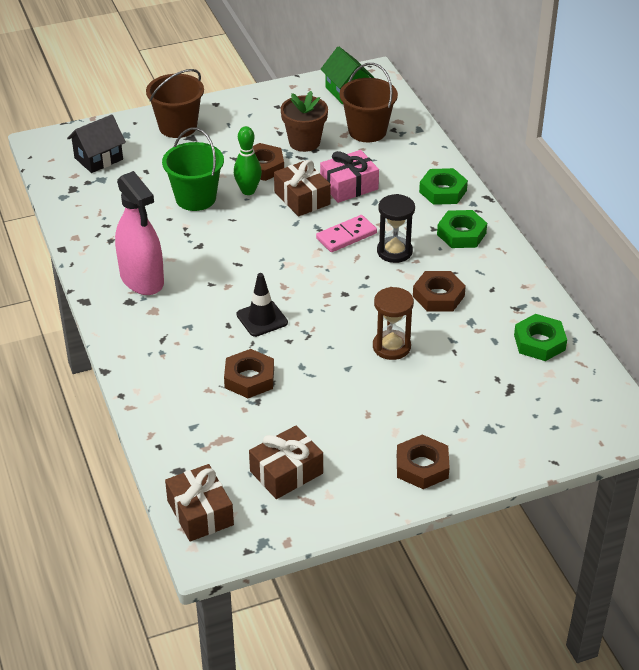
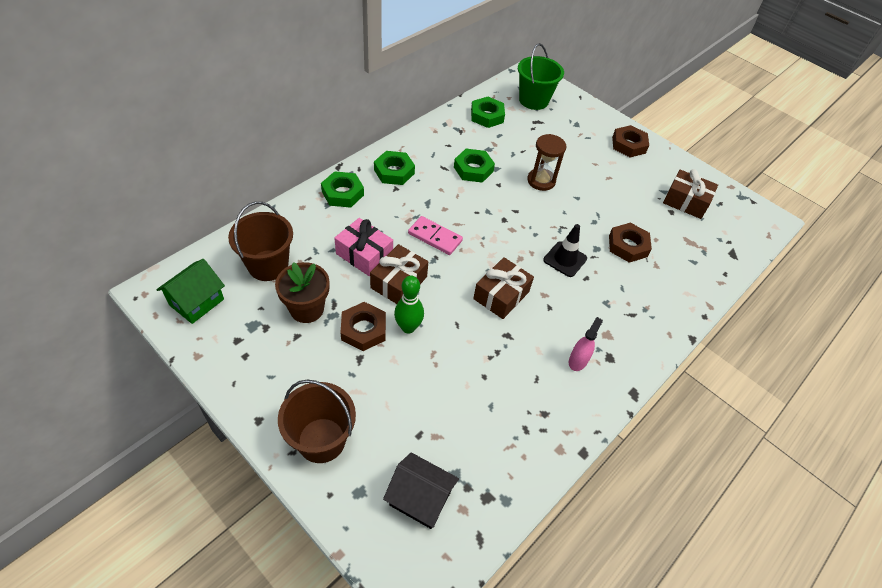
camera: 120 degrees left, 10 degrees up
(142, 279) = (578, 360): pink spray bottle -> pink spray bottle, size x0.48
(195, 198) = (442, 367): green bucket -> green bucket (533, 100)
(200, 512) = (751, 232): brown gift -> brown gift (501, 295)
(394, 251) = (437, 203): black hourglass -> none
(438, 296) = (473, 169): brown nut -> green nut

